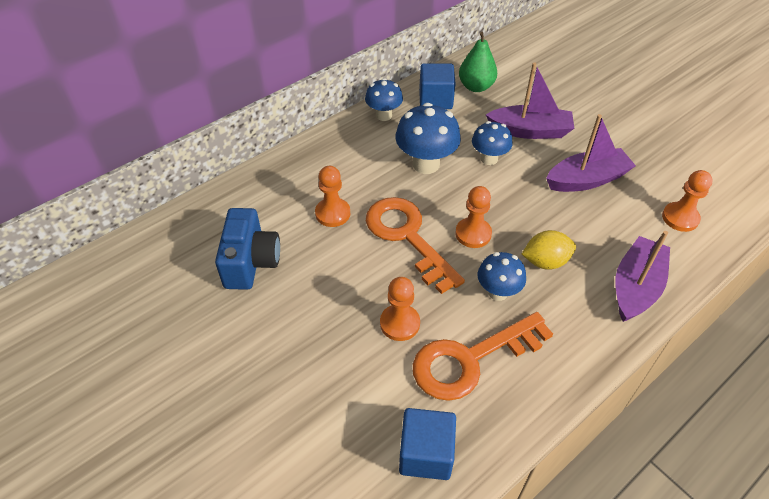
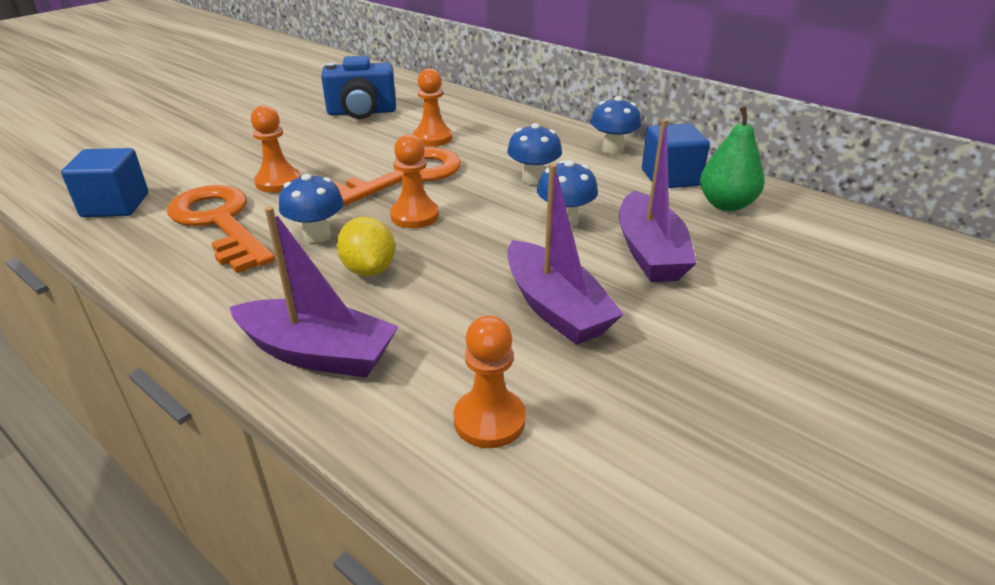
camera: 80 degrees right, 15 degrees down
(426, 164) = (533, 179): blue mushroom -> blue mushroom, size x0.64

